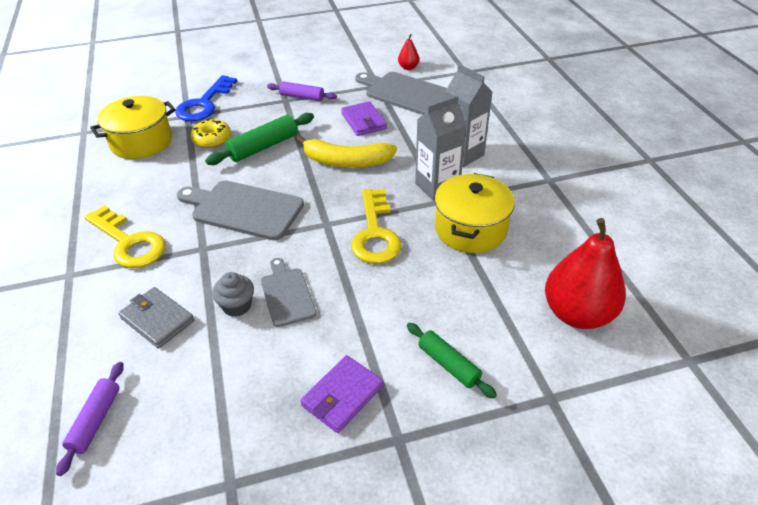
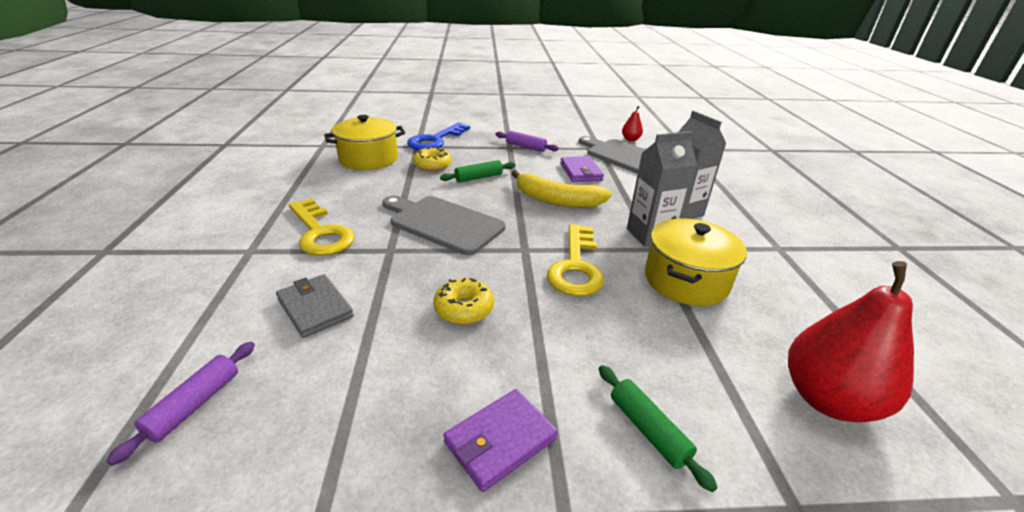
camera: 10 degrees right, 10 degrees down
(237, 306) = (405, 310): grey cupcake -> none
(263, 147) = (478, 177): green rolling pin -> green rolling pin, size x0.67
(287, 294) = (464, 309): grey cutting board -> yellow donut

